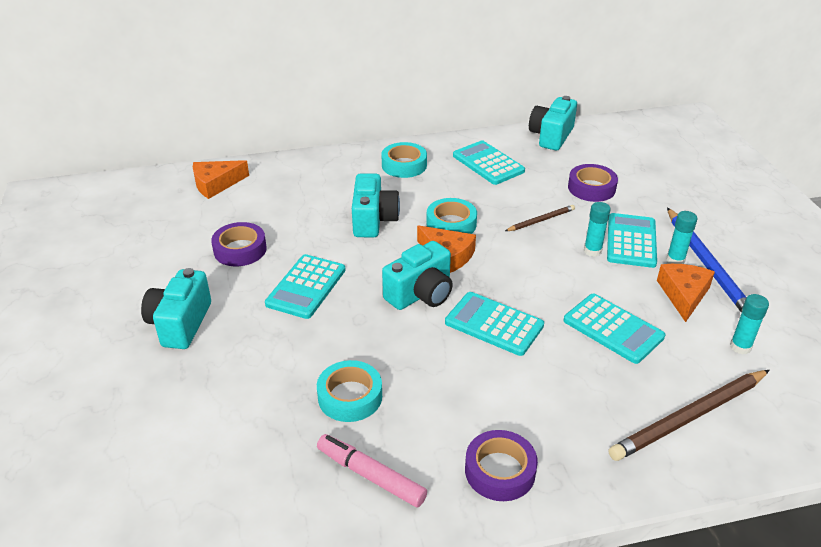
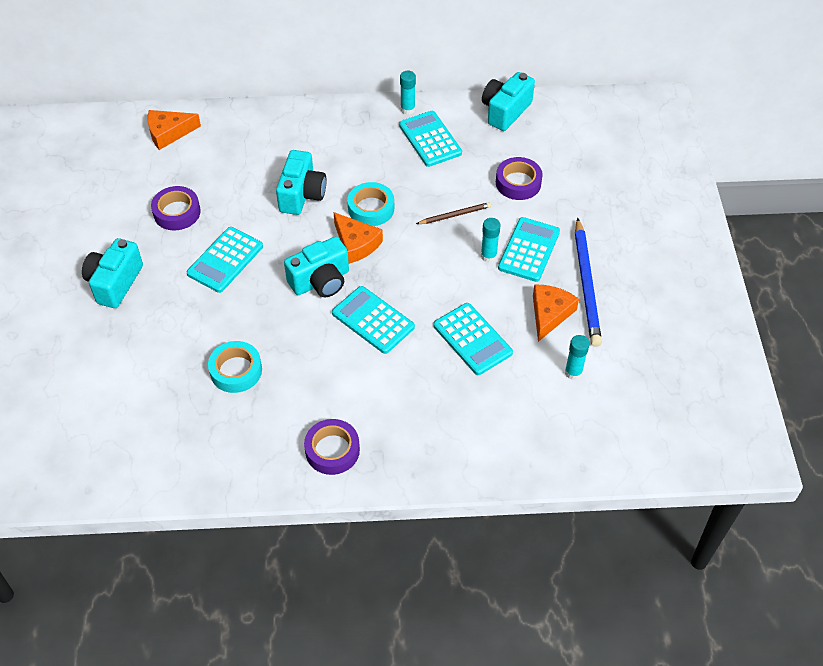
camera: 10 degrees right, 15 degrees up
(370, 475) = (235, 439): pink marker -> none
(404, 165) = (348, 131): turquoise tape -> none
(675, 260) = (559, 276): turquoise glue stick -> turquoise glue stick (407, 109)
(689, 417) = (499, 429): brown pencil -> none

